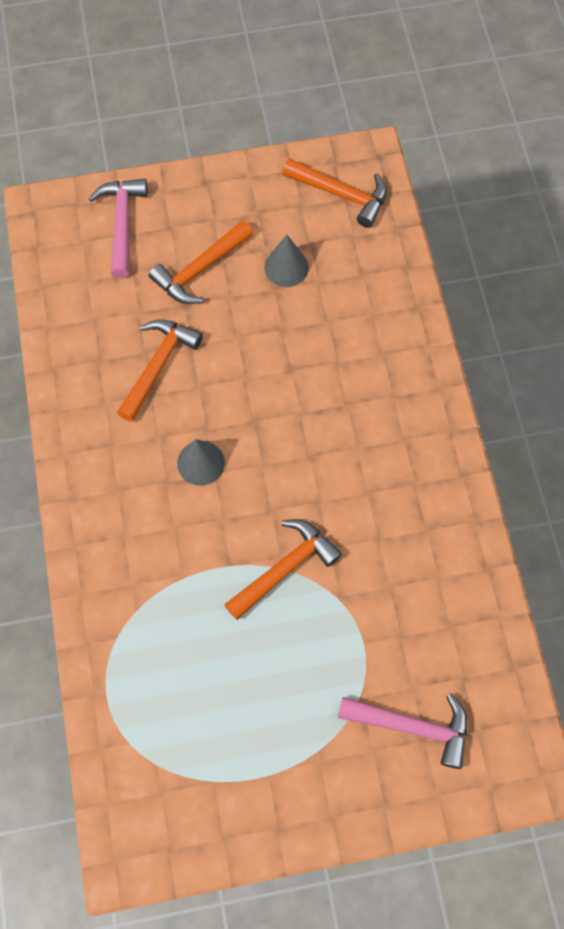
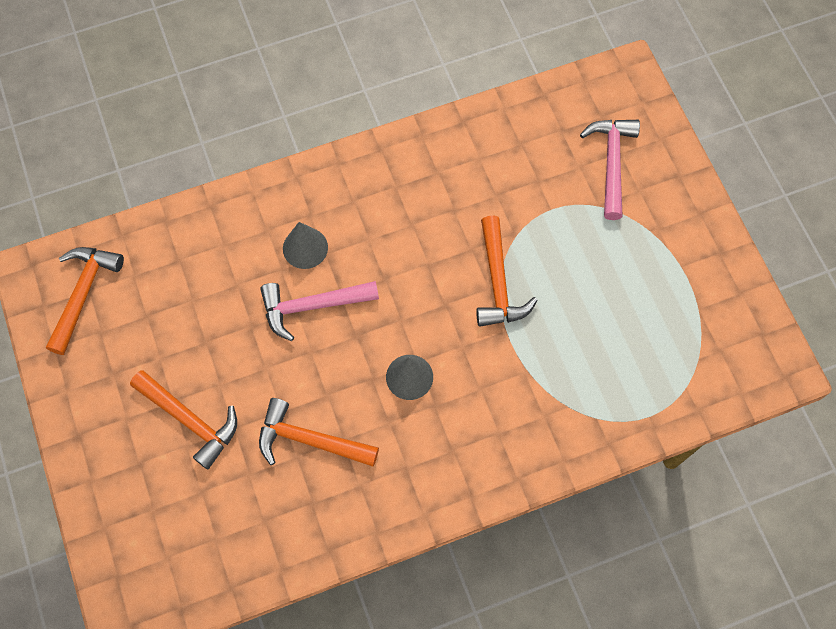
camera: 100 degrees left, 0 degrees up
(122, 223) = (139, 517): pink hammer -> pink hammer (312, 306)
(285, 568) = (498, 283): orange hammer -> orange hammer turned 135 degrees counterclockwise
(286, 267) = (178, 334): grey cone -> grey cone (305, 248)

